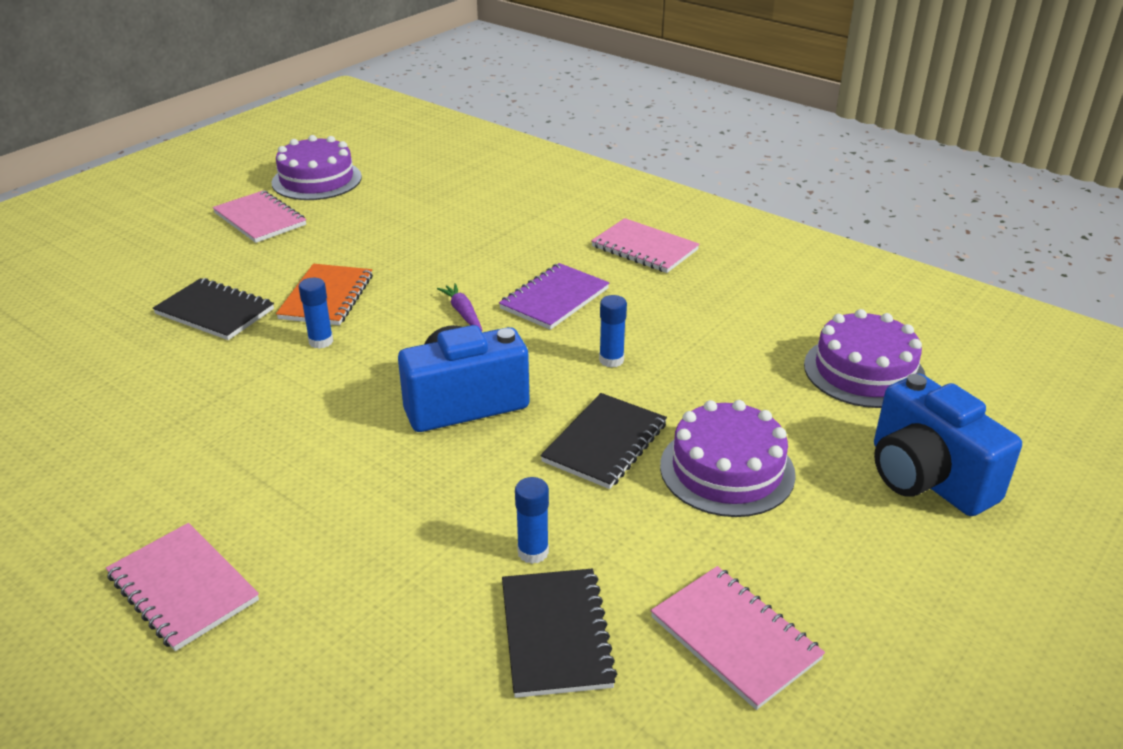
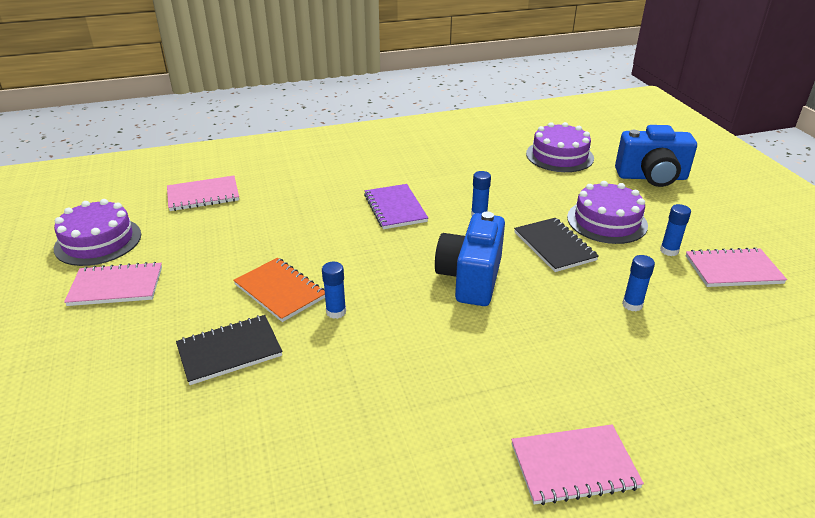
camera: 55 degrees left, 0 degrees up
(463, 313) = (370, 244): purple carrot -> none
(555, 634) = (703, 322): black notebook -> none
(644, 248) = (378, 162): pink notebook -> pink notebook (203, 195)
(714, 553) = (669, 251): none -> blue glue stick

